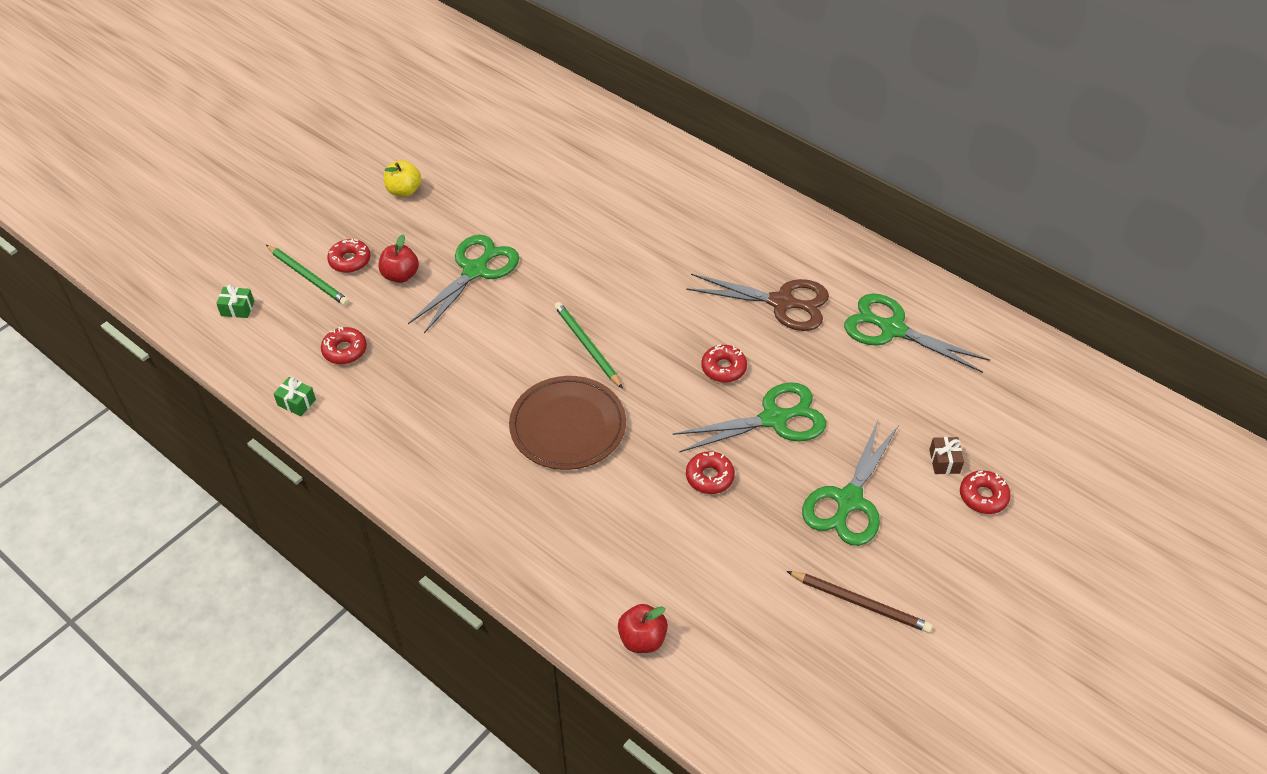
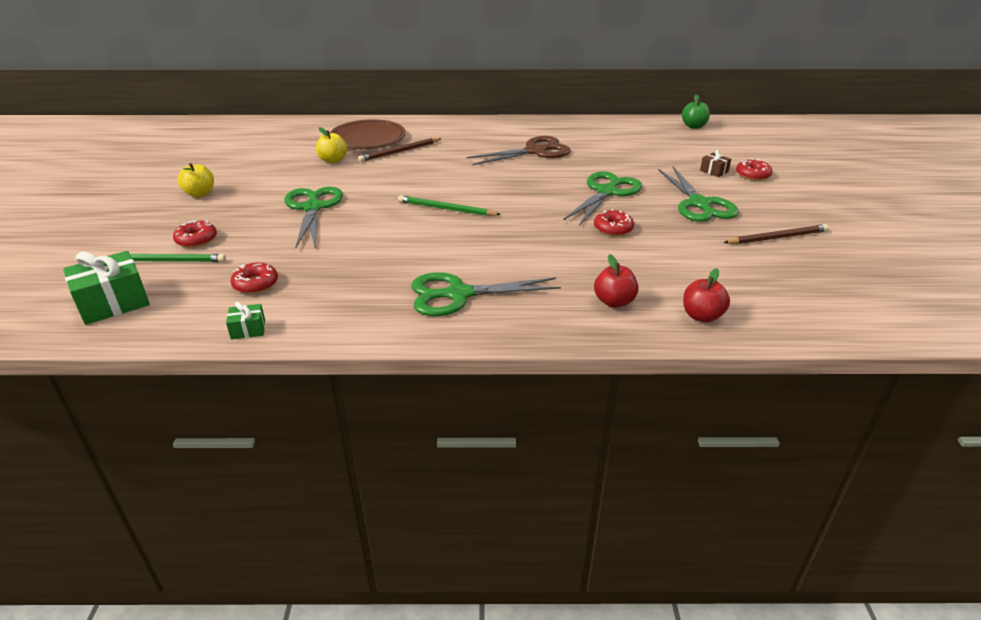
camera: 40 degrees left, 15 degrees down
(237, 308) = (113, 303): green gift -> green gift, size x1.99
(400, 275) = (253, 231): red apple -> red apple (614, 302)
(562, 200) = (333, 160): none -> yellow apple
(568, 426) = (490, 247): brown plate -> brown plate (368, 138)
(640, 221) = (400, 152): none -> brown pencil
(723, 368) = (545, 185): red donut -> none
(892, 329) = (607, 140): green scissors -> green scissors (459, 294)
(1042, 366) = (693, 126): none -> green apple

